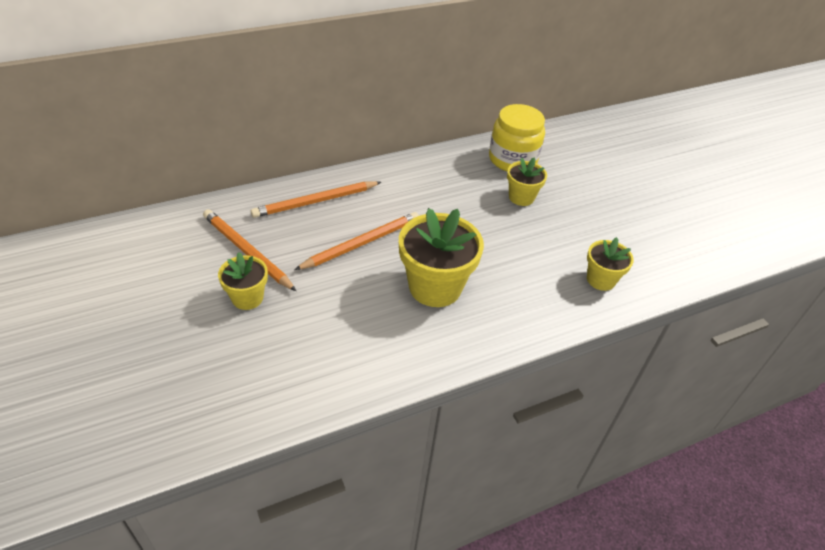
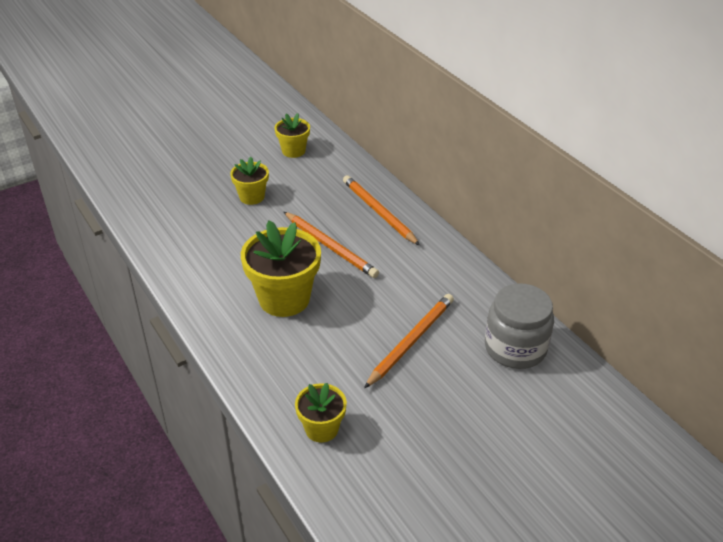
camera: 85 degrees right, 5 degrees down
(247, 252) = (303, 187): orange pencil -> orange pencil (411, 341)
(512, 159) = (515, 348): yellow jar -> grey jar
(521, 197) = (443, 357): yellow flower pot -> yellow flower pot (293, 151)

